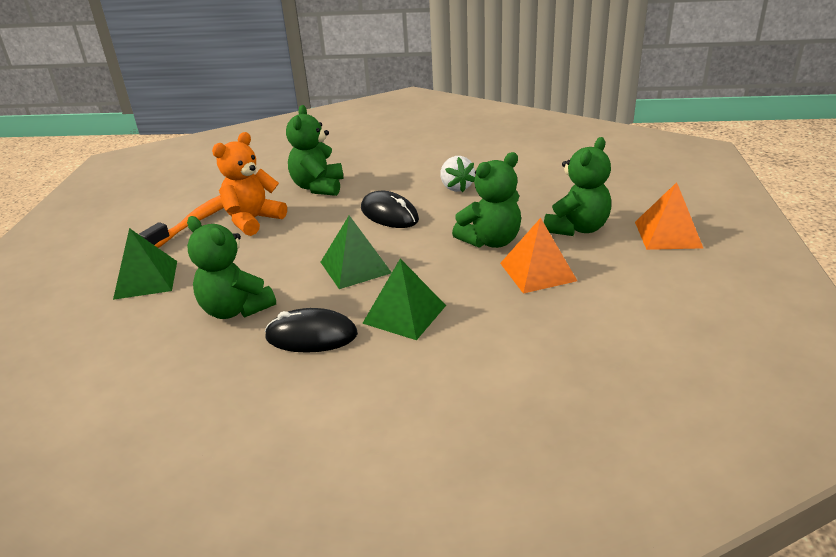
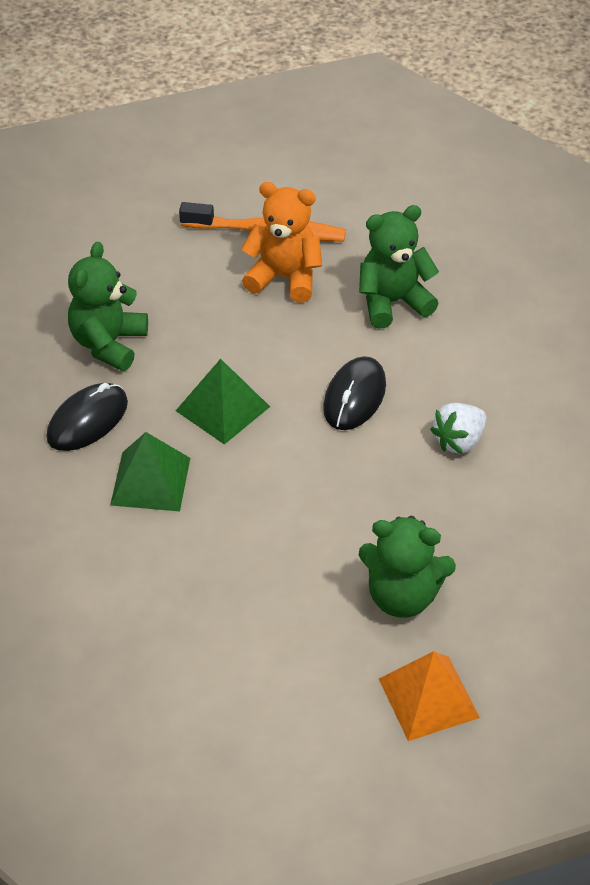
camera: 65 degrees right, 15 degrees up
(146, 279) = (133, 250): green pyramid -> none
(311, 336) = (87, 420): black mouse -> black mouse turned 60 degrees clockwise
(491, 241) = (332, 515): green teddy bear -> none
(537, 272) = (279, 577): orange pyramid -> none

